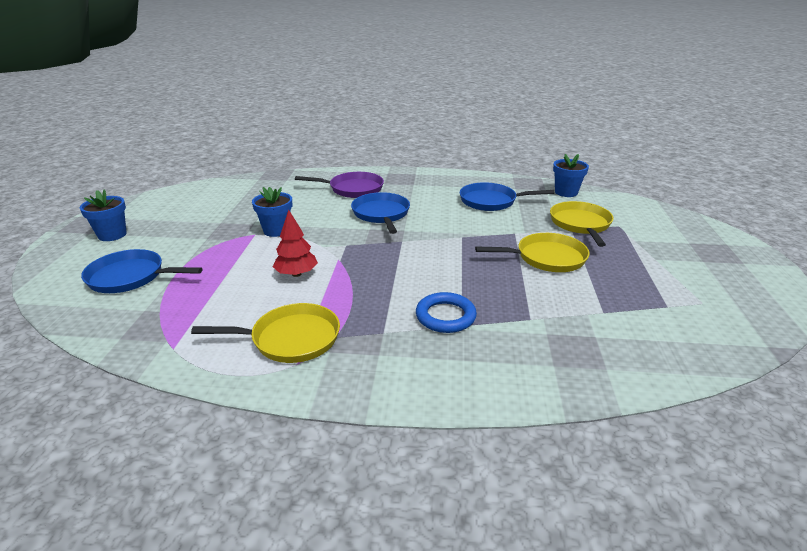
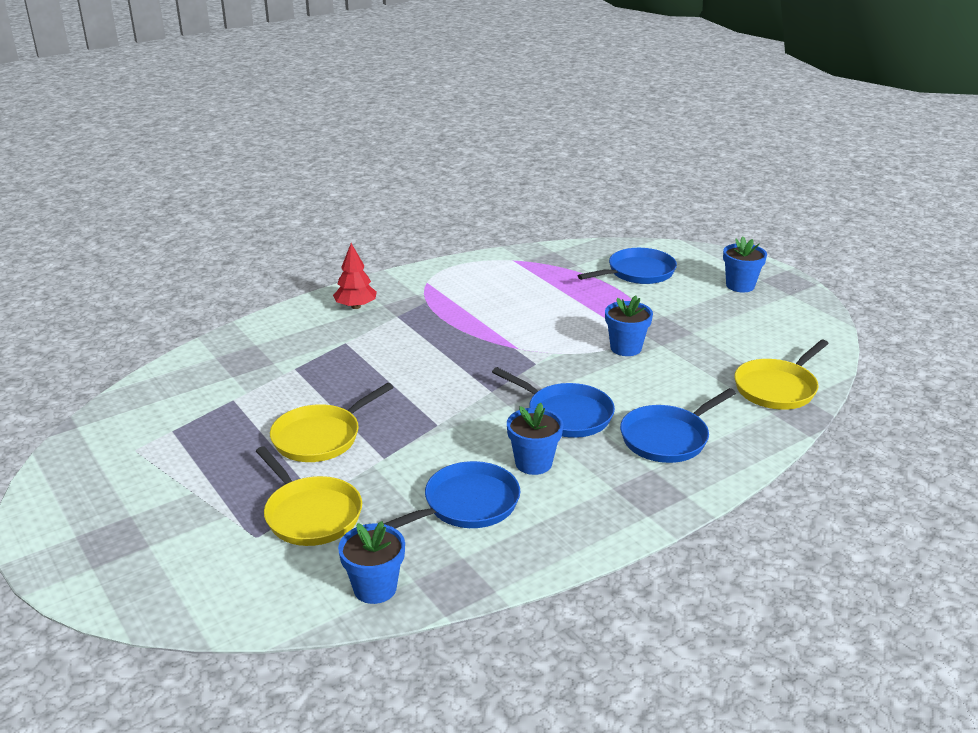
camera: 140 degrees right, 0 degrees up
(290, 339) = (452, 289): yellow pan -> yellow pan (777, 388)
(296, 274) = (527, 323): red tree -> red tree (356, 306)
(353, 189) = (667, 438): purple pan -> blue pan
(434, 203) = (533, 463): none -> blue flower pot
(445, 316) = (364, 343): blue ring -> none

